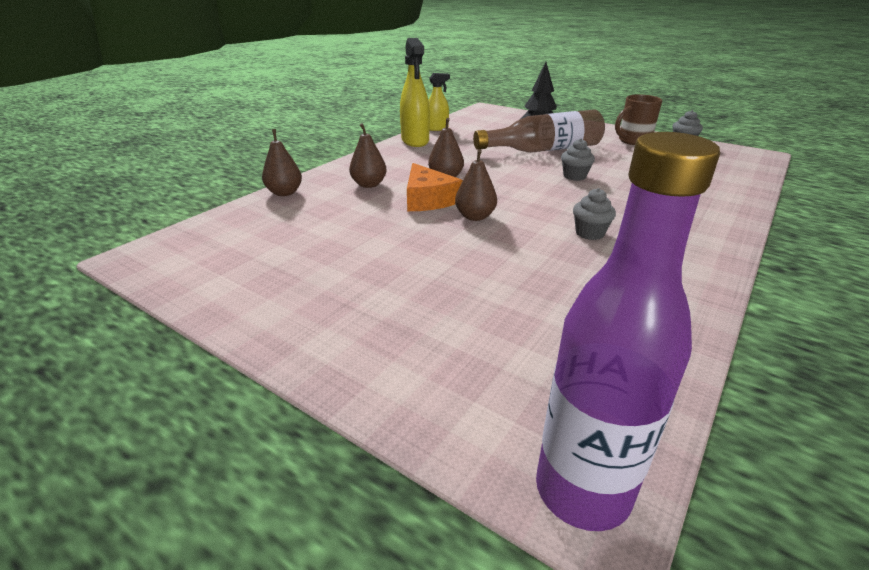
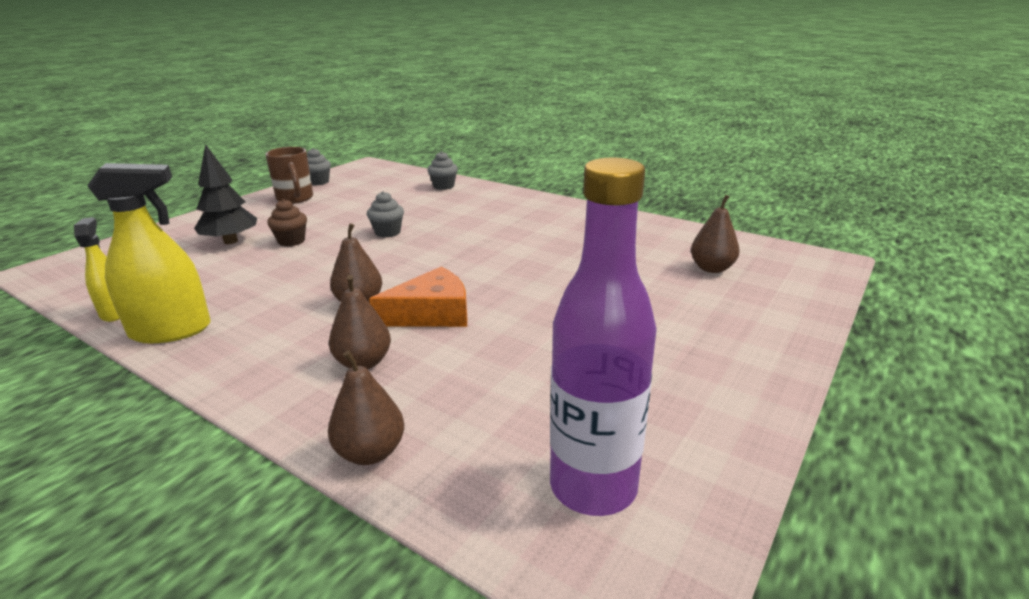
camera: 90 degrees left, 5 degrees down
(475, 217) = (487, 285): brown pear -> brown pear (712, 268)
(543, 150) = (291, 241): brown bottle -> brown cupcake
(582, 491) = (820, 263): purple bottle -> purple bottle (593, 487)
(589, 233) = (524, 237): grey cupcake -> grey cupcake (443, 186)

